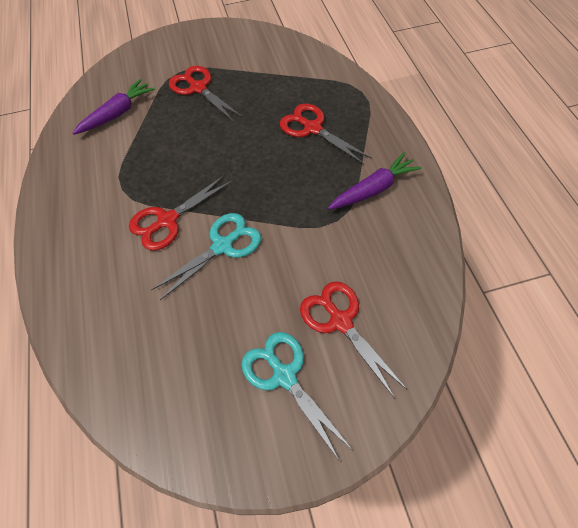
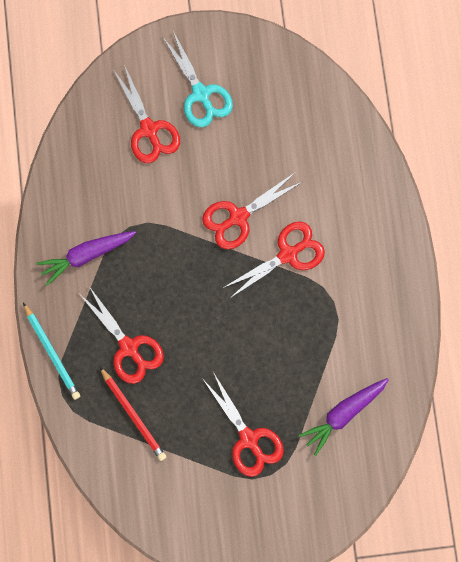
camera: 175 degrees left, 20 degrees up
(222, 246) = (238, 217): turquoise scissors -> red scissors
(297, 88) = (133, 415): none -> red pencil
(380, 115) = (52, 352): none -> turquoise pencil

